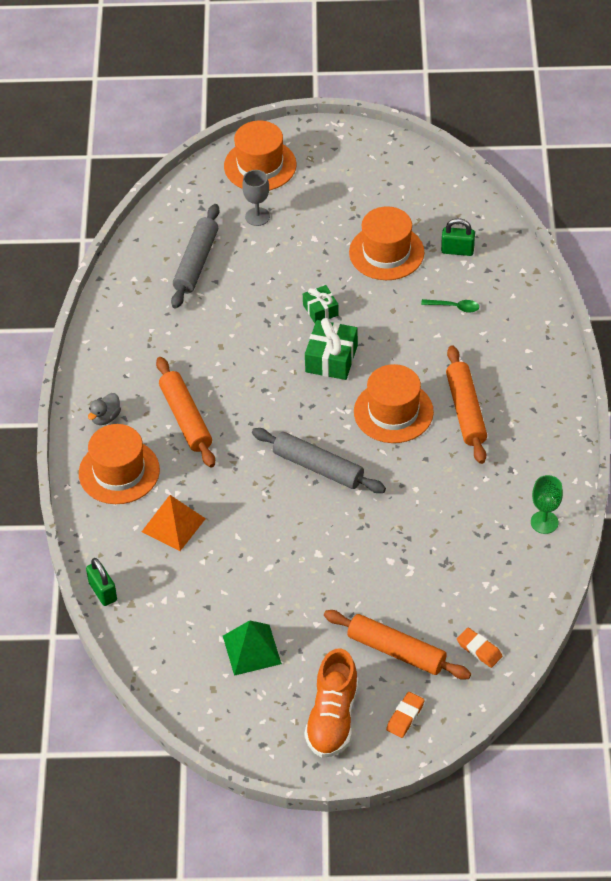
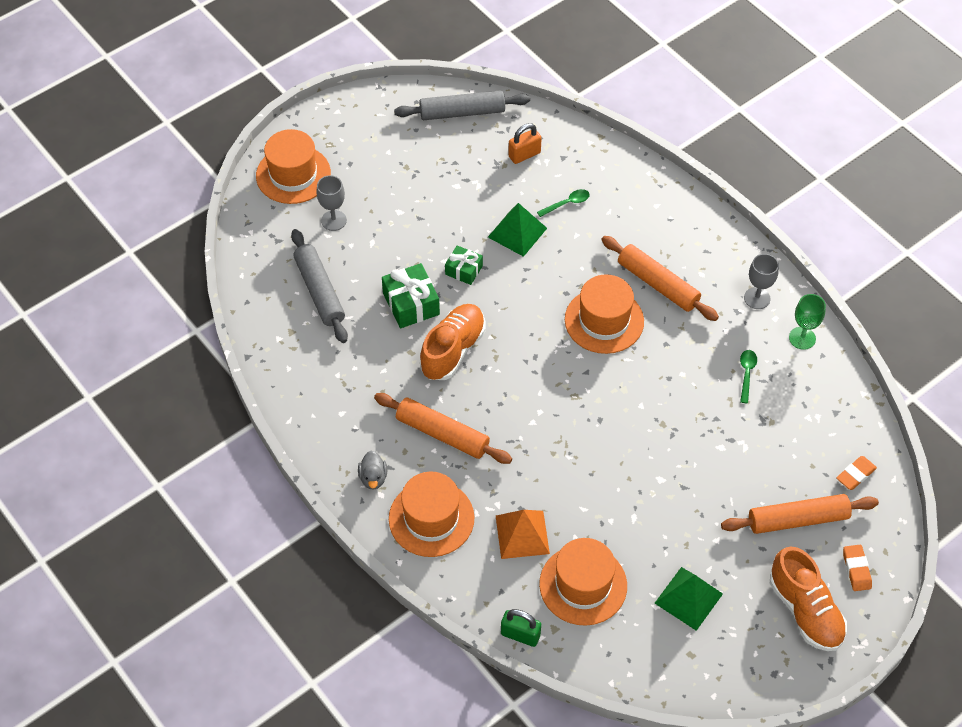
camera: 40 degrees left, 5 degrees up
(253, 363) = (453, 350): none -> orange shoe
(318, 467) = (590, 406): grey rolling pin -> grey rolling pin (462, 112)
(331, 359) = (512, 306): green gift -> green gift (411, 304)
(386, 252) = (470, 189): orange hat -> orange hat (583, 585)
(391, 306) = (517, 232): none -> green pyramid
(457, 250) = (524, 154): green padlock -> orange padlock
(468, 520) = (746, 374): none -> green spoon
(479, 649) = (855, 475): orange eraser -> orange eraser turned 45 degrees counterclockwise
(538, 469) = (757, 298): none -> grey goblet

